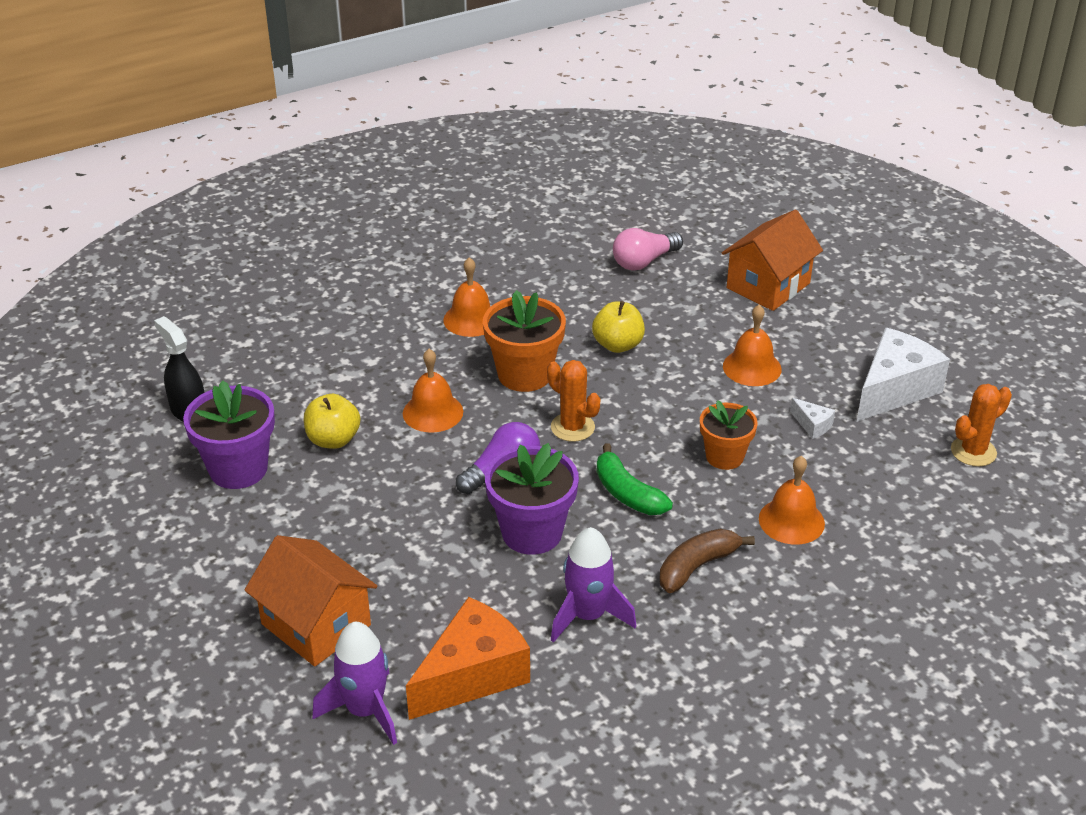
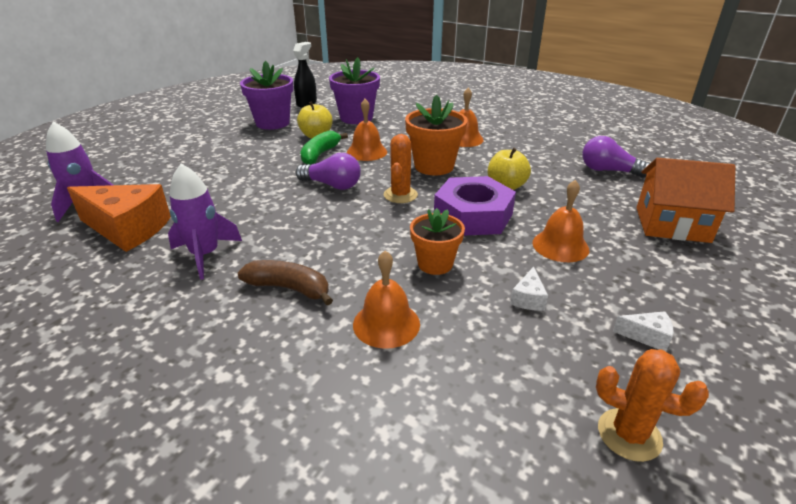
camera: 60 degrees right, 5 degrees down
(316, 624) = (158, 172): orange house -> none
(532, 533) = (280, 210): purple flower pot -> purple flower pot (356, 118)
(627, 493) = (351, 234): green banana -> green banana (320, 154)
(644, 261) = (608, 171): pink light bulb -> purple light bulb
(658, 395) = (473, 215): none -> purple nut
(894, 389) = (647, 336): white cheese -> white cheese, size x0.42

